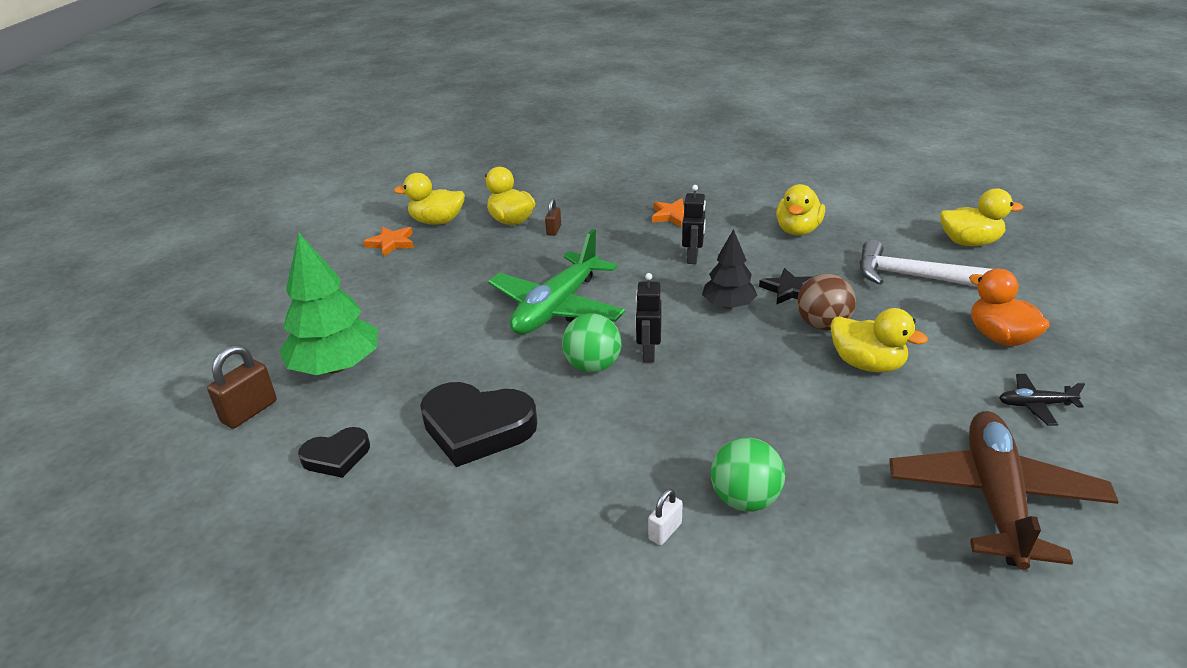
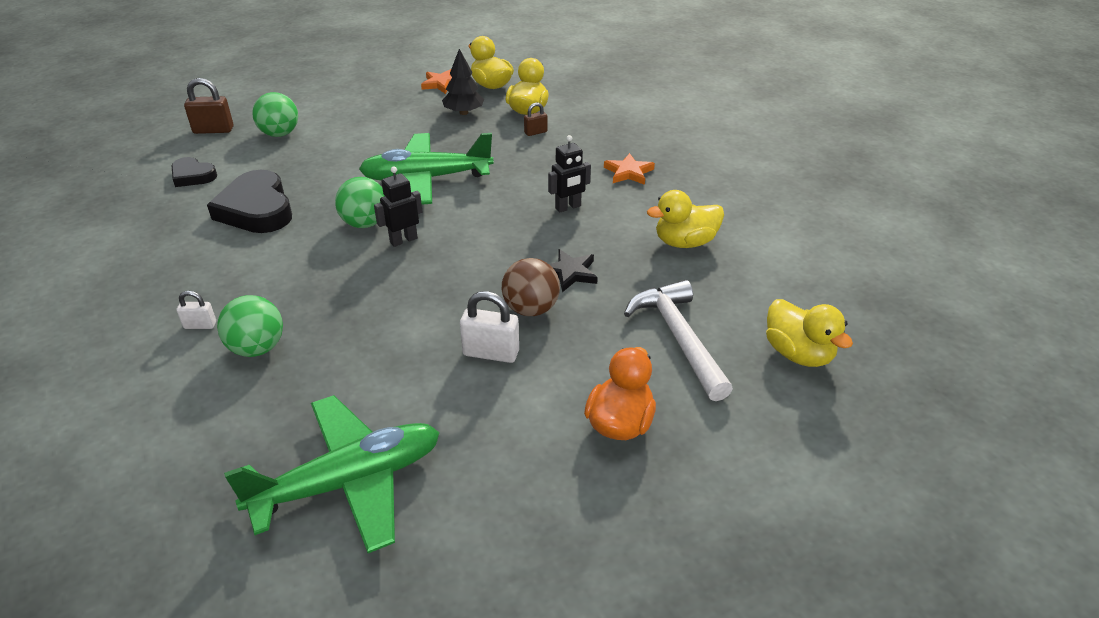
camera: 50 degrees right, 5 degrees up
(336, 367) = (280, 134): green tree -> green ball
(728, 305) = (511, 251): black tree -> black tree (463, 112)
(867, 364) = (491, 353): yellow duck -> white padlock
(995, 499) = (348, 482): brown plane -> green plane
(1035, 405) = (517, 476): black plane -> none

